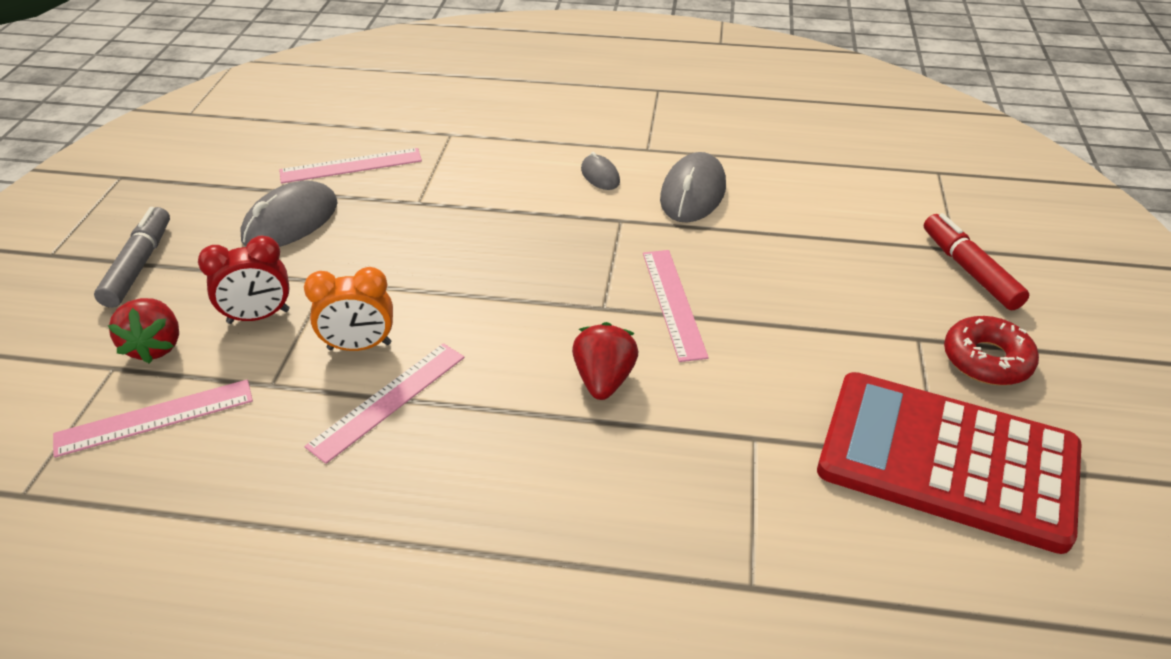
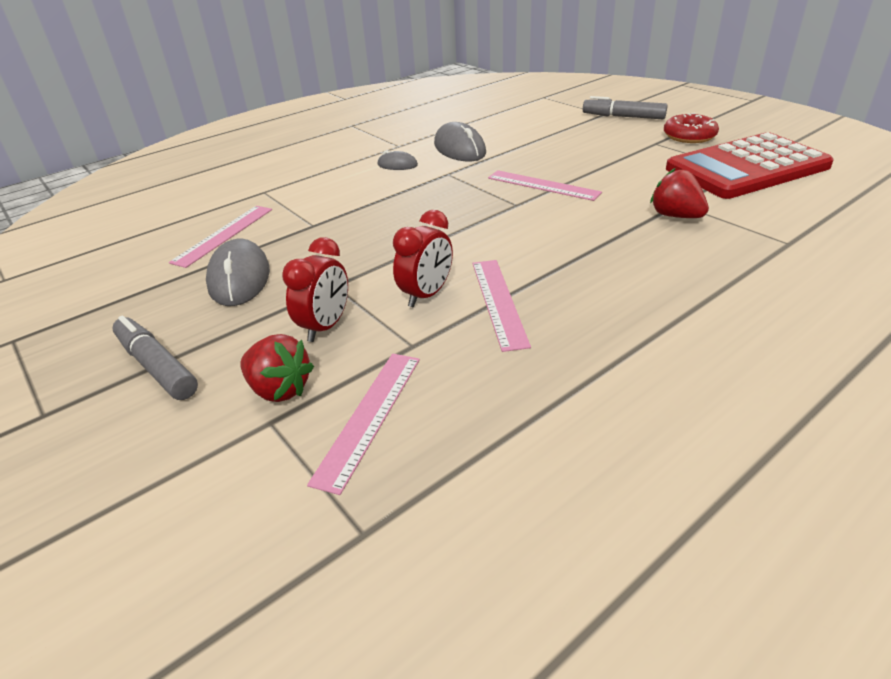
camera: 45 degrees left, 5 degrees down
(359, 346) = (426, 295): orange clock -> red clock
(604, 380) = (579, 225): red strawberry -> red strawberry (675, 216)
(969, 270) = (623, 117): red marker -> grey marker

